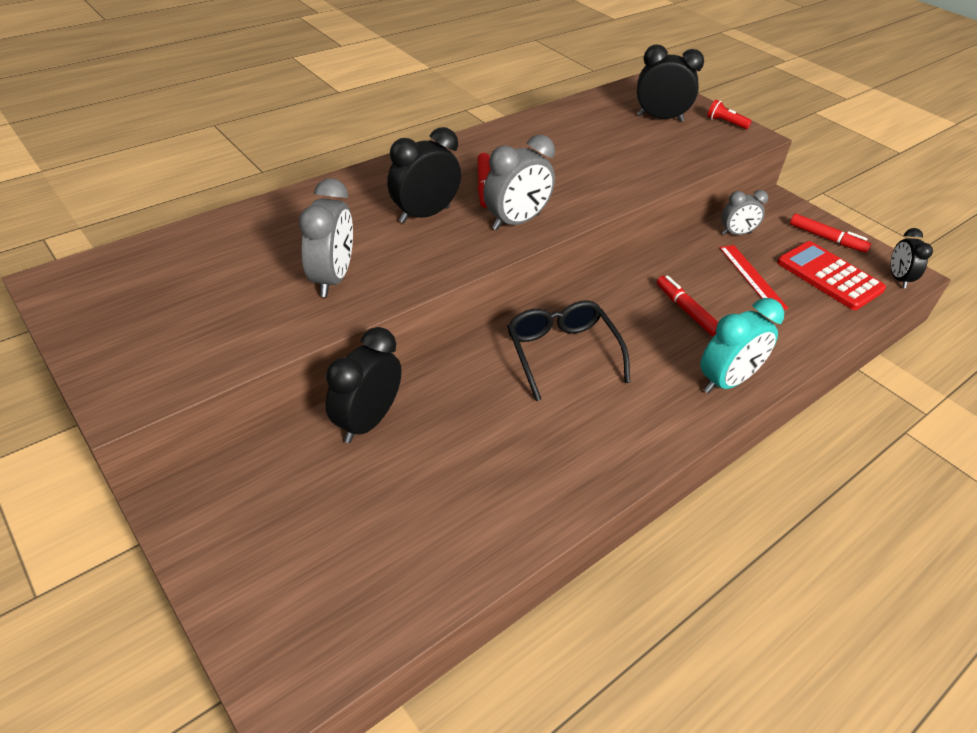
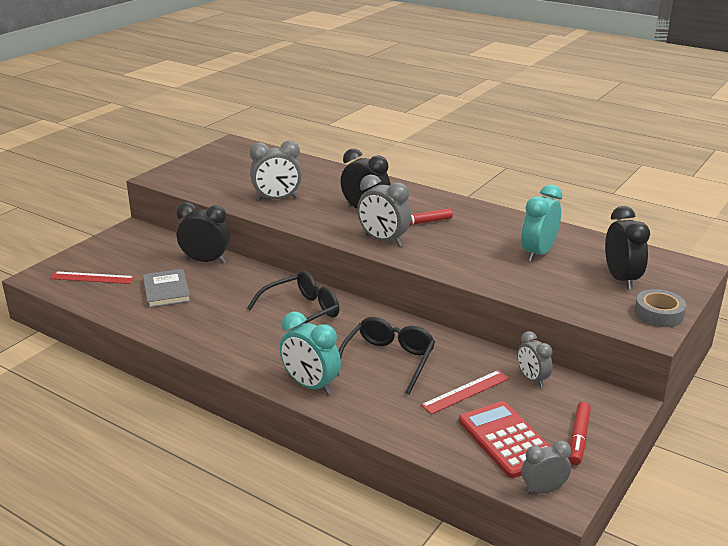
camera: 75 degrees right, 15 degrees down
(340, 588) = (92, 278): none -> red ruler
(440, 485) = (166, 290): none -> grey book
(593, 140) = (538, 253): none -> turquoise clock
(686, 311) = (388, 360): red marker -> black glasses
(725, 123) = (658, 314): red flashlight -> grey tape
(829, 276) = (506, 440): red calculator -> red calculator turned 60 degrees counterclockwise
(898, 279) = (543, 490): black clock -> grey clock

